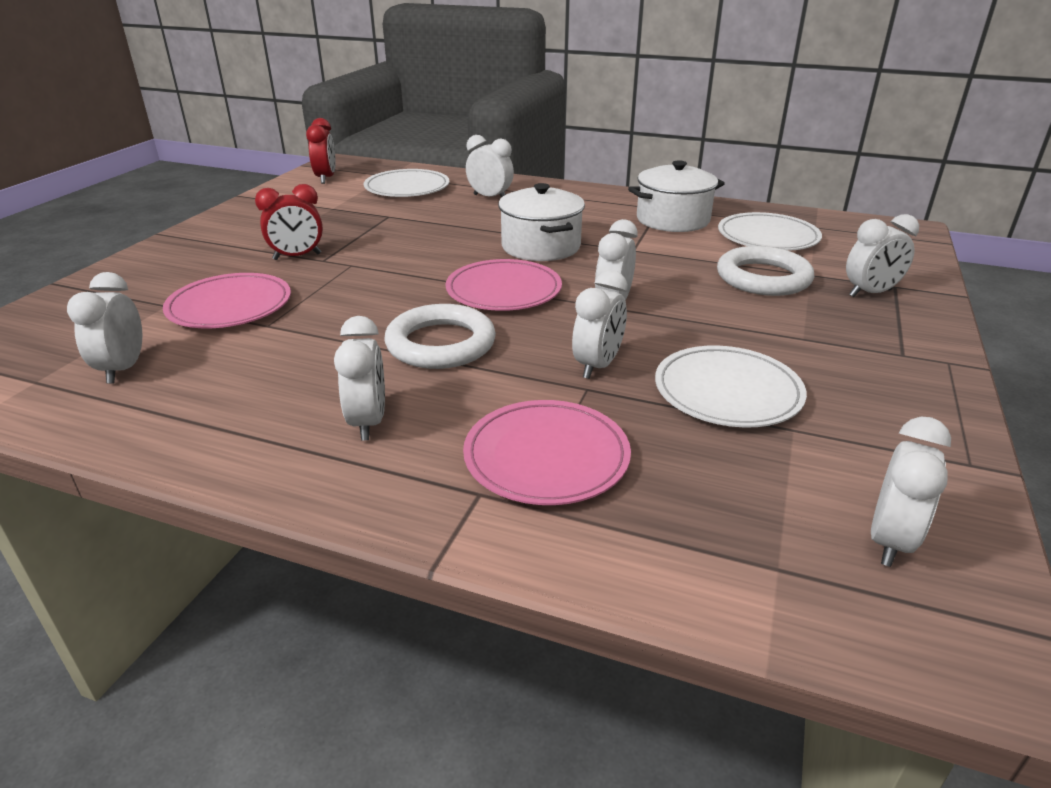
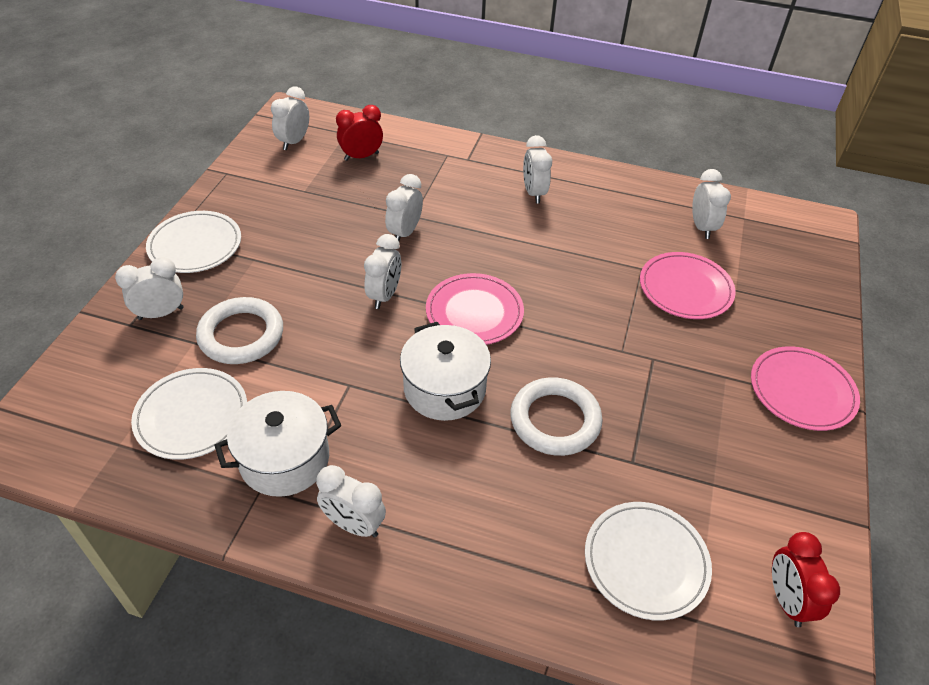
camera: 175 degrees right, 15 degrees up
(297, 257) = (681, 364): red clock -> red clock (361, 156)
(441, 344) = (510, 251): white ring -> white ring (555, 420)
(490, 197) = (518, 527): white clock -> white clock (354, 524)
(546, 457) = (437, 175): pink plate -> pink plate (802, 391)
(727, 392) = (329, 214): white plate -> white plate (195, 245)

